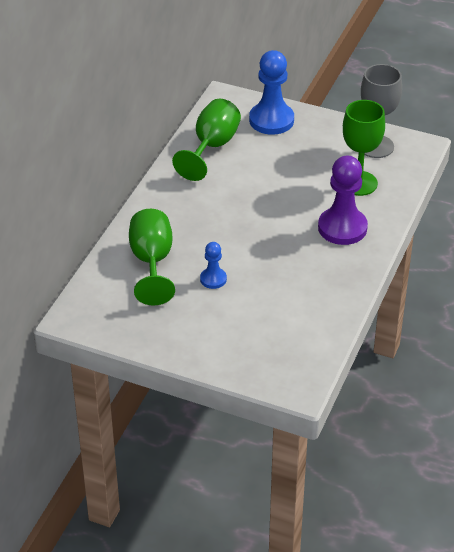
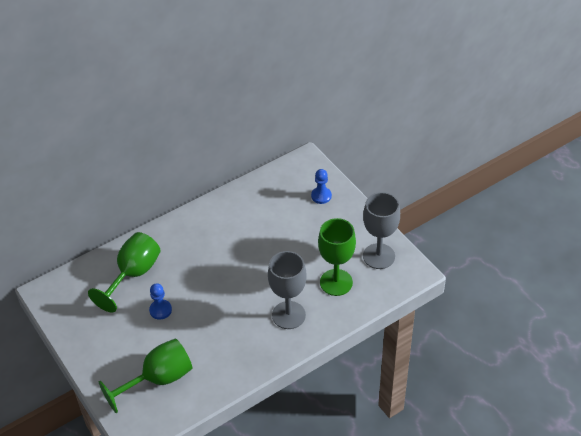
camera: 35 degrees right, 5 degrees up
(212, 147) = (258, 199): green goblet -> green goblet (158, 379)
(271, 120) = (321, 196): blue pawn -> blue pawn, size x0.52
(342, 228) = (288, 315): purple pawn -> grey goblet

